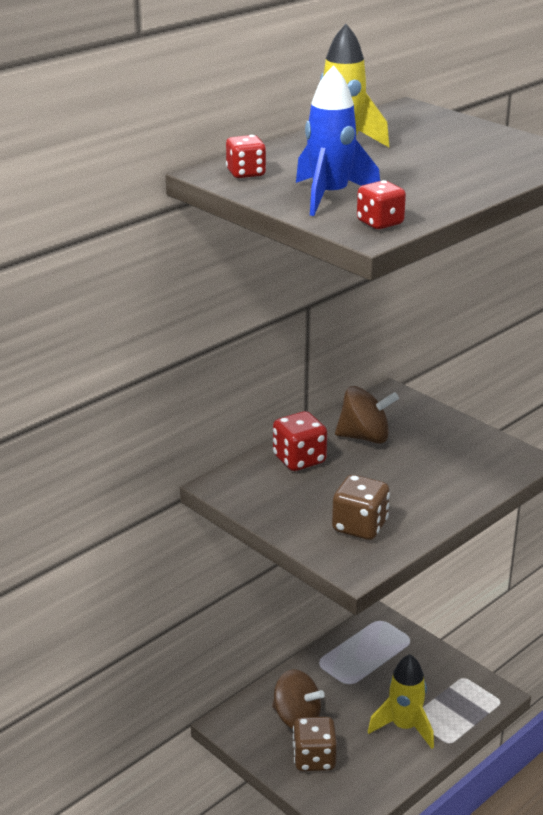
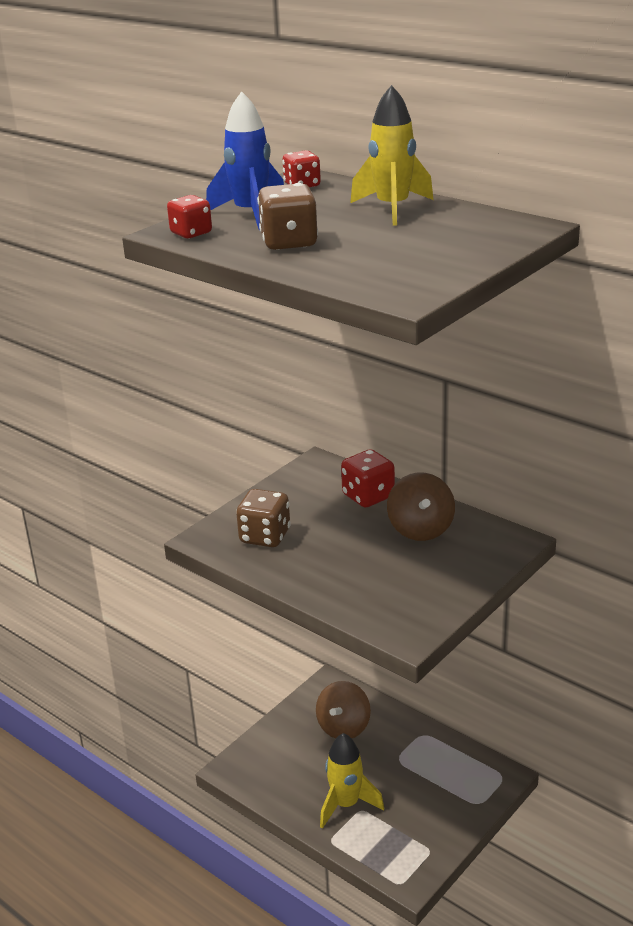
camera: 85 degrees right, 0 degrees up
(314, 759) = (295, 743): brown dice -> brown dice (289, 242)

